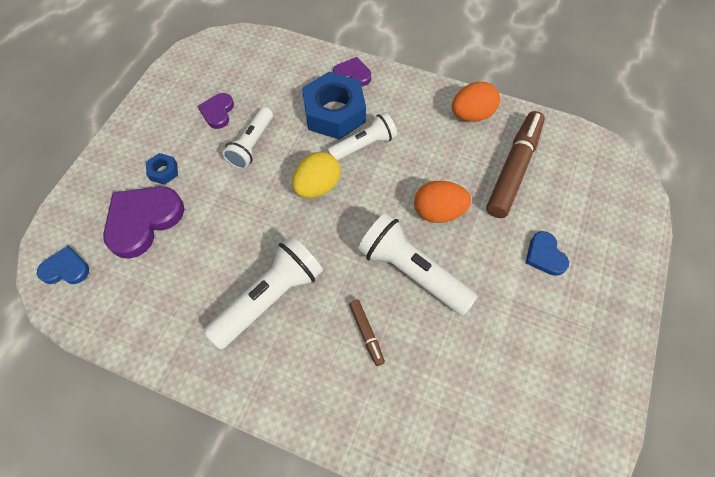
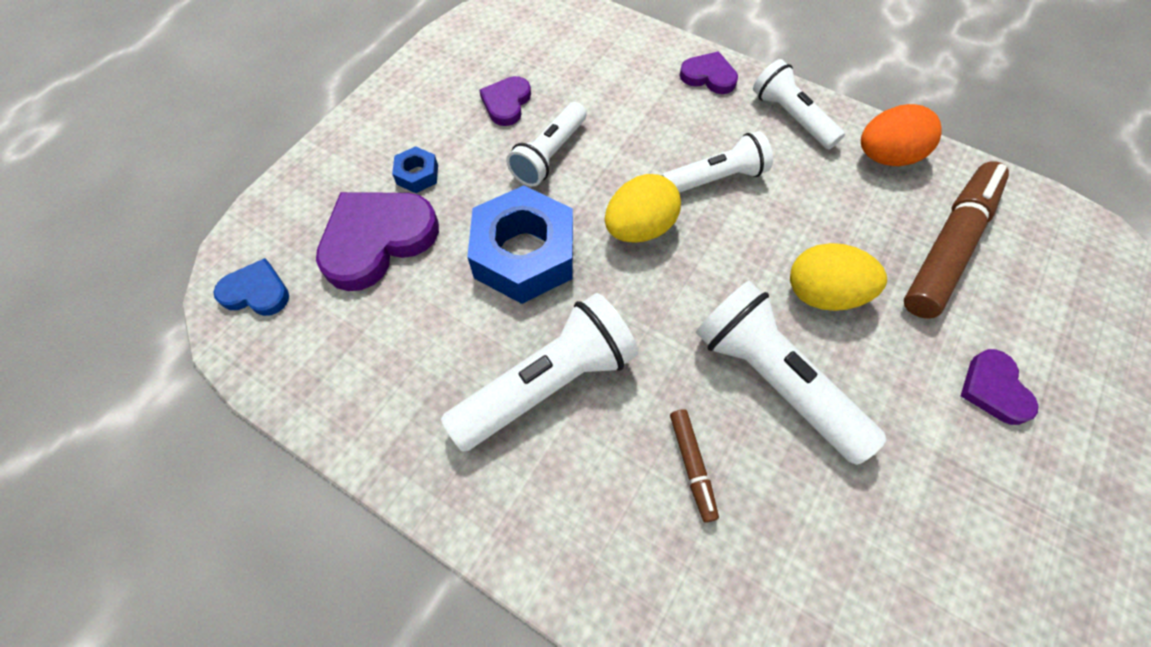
camera: 10 degrees right, 0 degrees up
(334, 113) = (676, 126): blue nut -> blue nut (524, 254)
(409, 96) = (791, 117): none -> white flashlight
(438, 212) = (823, 293): orange egg -> yellow egg
(544, 255) = (994, 389): blue heart -> purple heart

